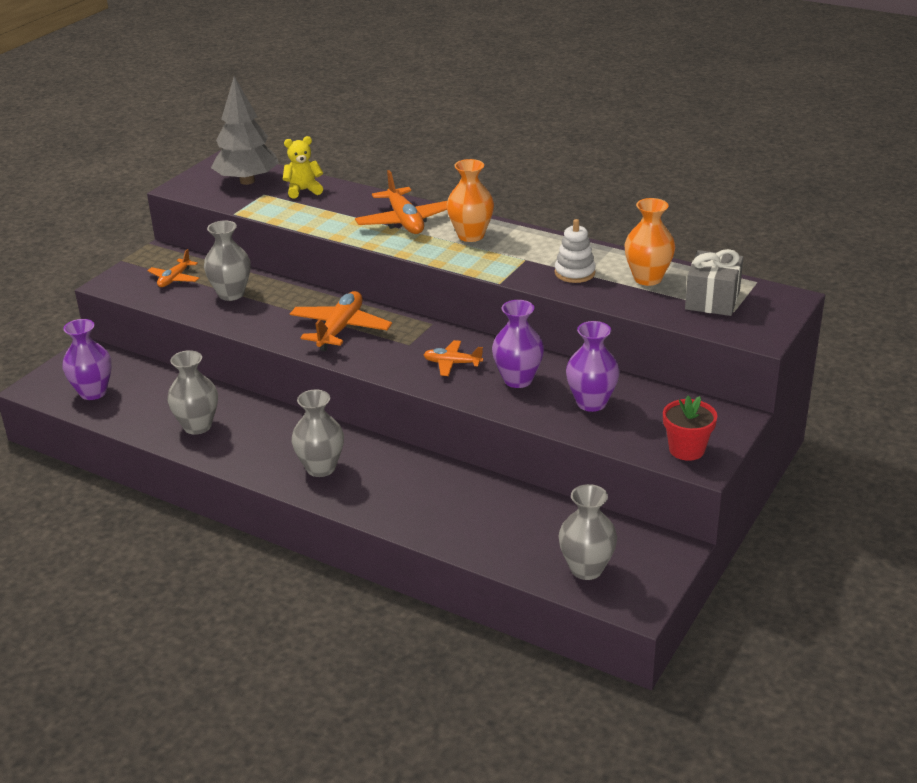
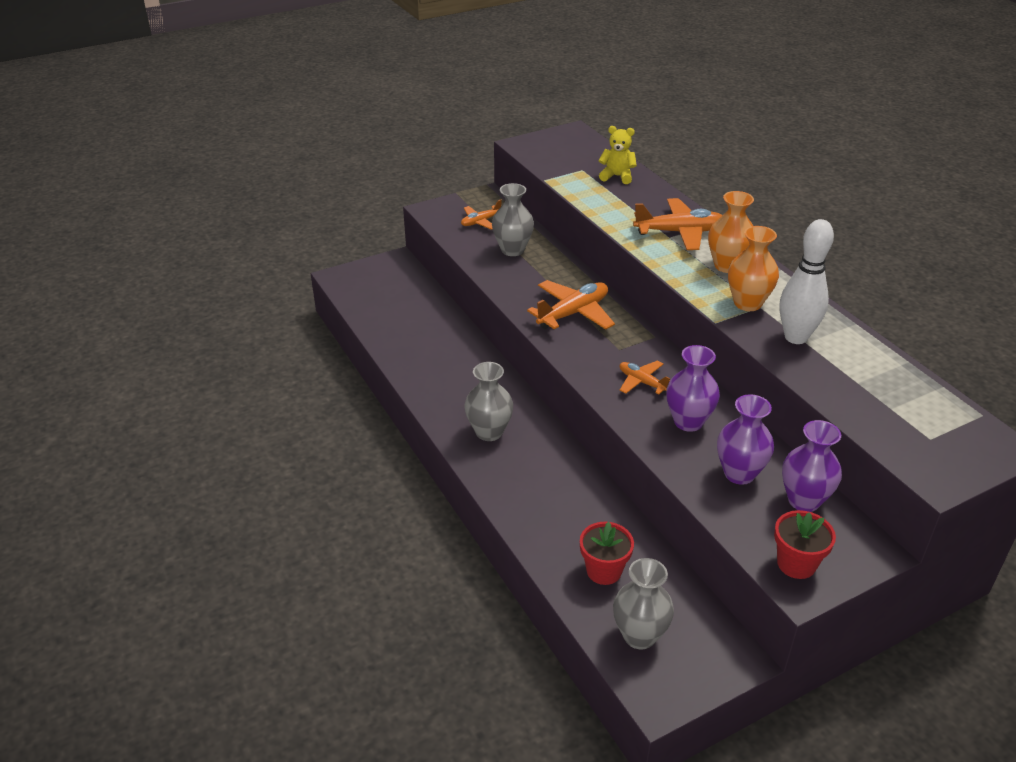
camera: 30 degrees right, 5 degrees up
(93, 392) = (375, 296): purple vase -> purple vase (804, 500)
(197, 426) = (425, 355): grey vase -> none
(247, 181) = (579, 154): grey tree -> none
(405, 221) = (679, 232): orange plane -> orange plane turned 105 degrees counterclockwise
(518, 535) = (604, 571): none -> red flower pot
(574, 273) = (796, 337): white stacking toy -> white bowling pin
(647, 278) = (865, 369): orange vase -> orange vase (747, 303)
(712, 300) = (916, 417): grey gift -> none

